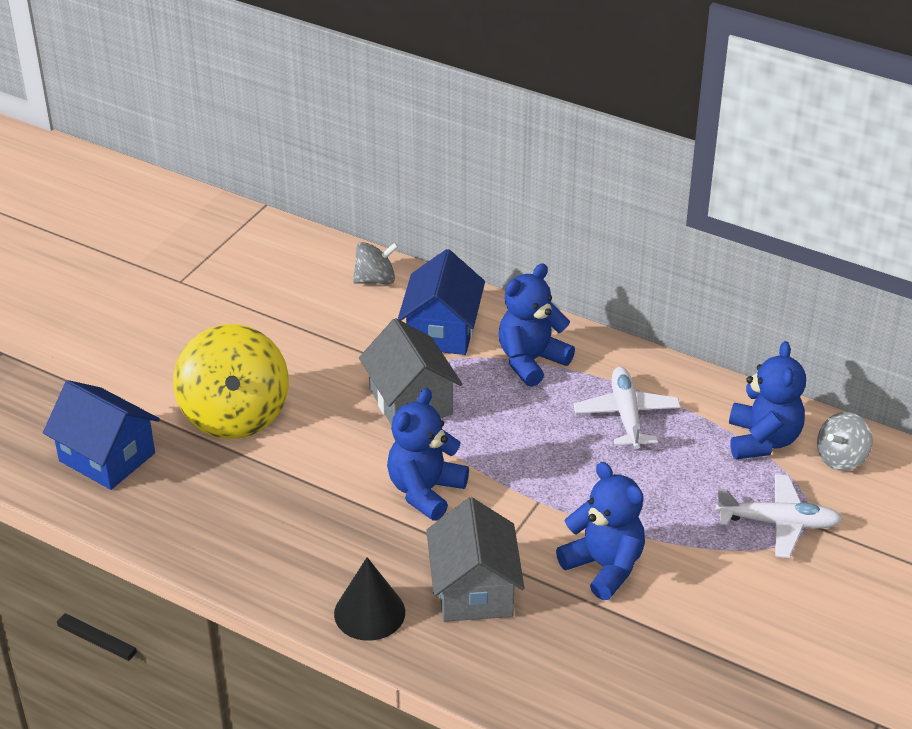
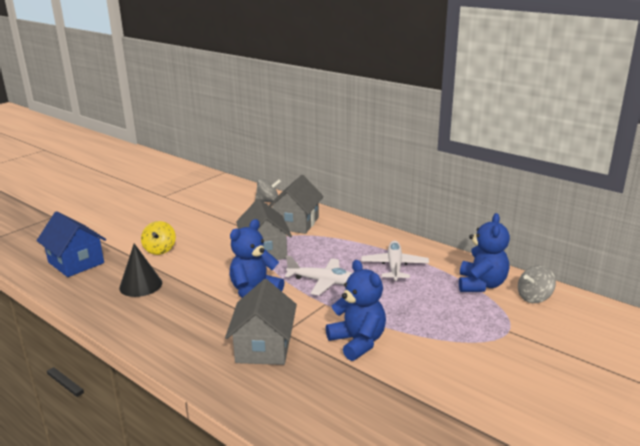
camera: 10 degrees right, 15 degrees down
(235, 415) = (160, 250): yellow spinning top -> yellow spinning top, size x0.51
(369, 612) = (188, 353): black cone -> black cone (140, 285)
(442, 331) = (296, 223): blue house -> grey house
(531, 361) = (343, 239): blue teddy bear -> none
(778, 523) = (486, 328): white plane -> white plane (324, 282)

